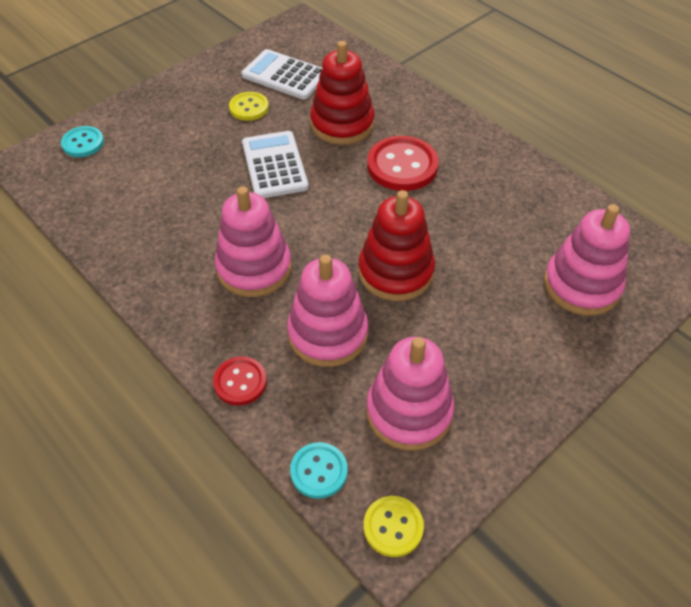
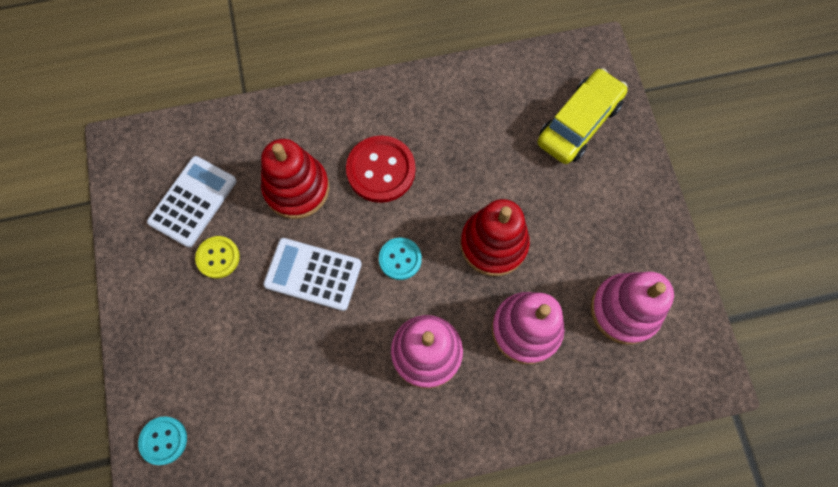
camera: 60 degrees left, 20 degrees up
(240, 382) = (537, 419): red button -> none
(285, 75) = (193, 201): white calculator -> white calculator turned 150 degrees clockwise
(319, 471) = (642, 400): turquoise button -> turquoise button (400, 259)
(393, 527) = (706, 372): yellow button -> none
(581, 285) = (579, 123): pink stacking toy -> yellow car

